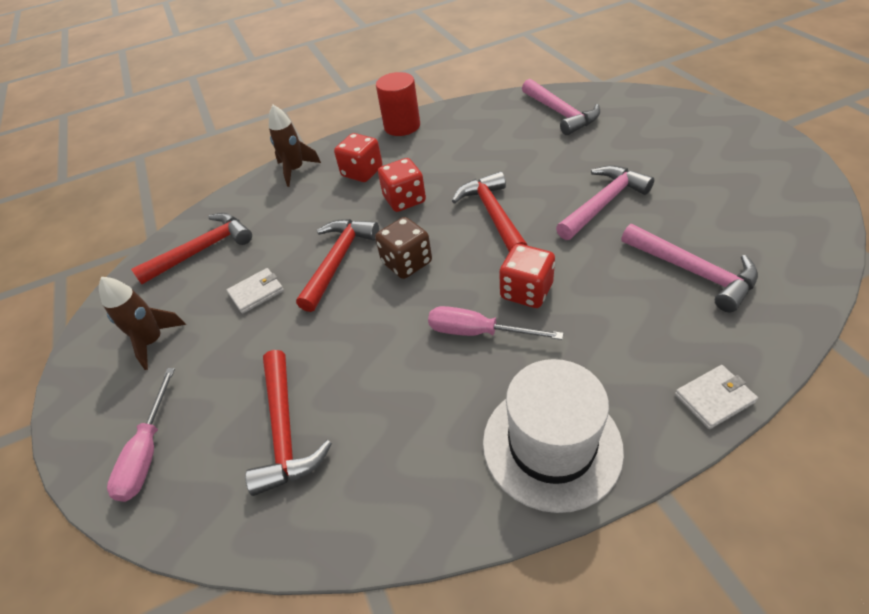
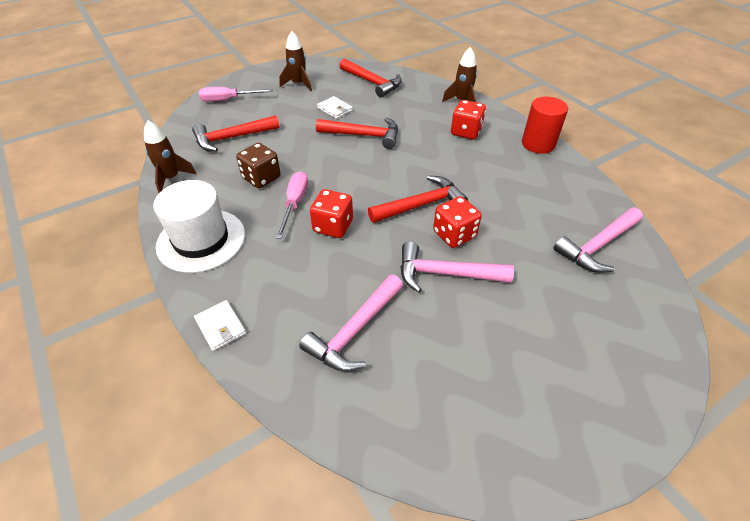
camera: 75 degrees right, 0 degrees up
(383, 521) = (171, 178): none -> brown rocket
(404, 200) = (434, 157): red dice -> red dice (454, 234)
(407, 263) = (362, 165): brown dice -> brown dice (261, 178)
(603, 203) = (445, 274): pink hammer -> pink hammer turned 150 degrees clockwise

